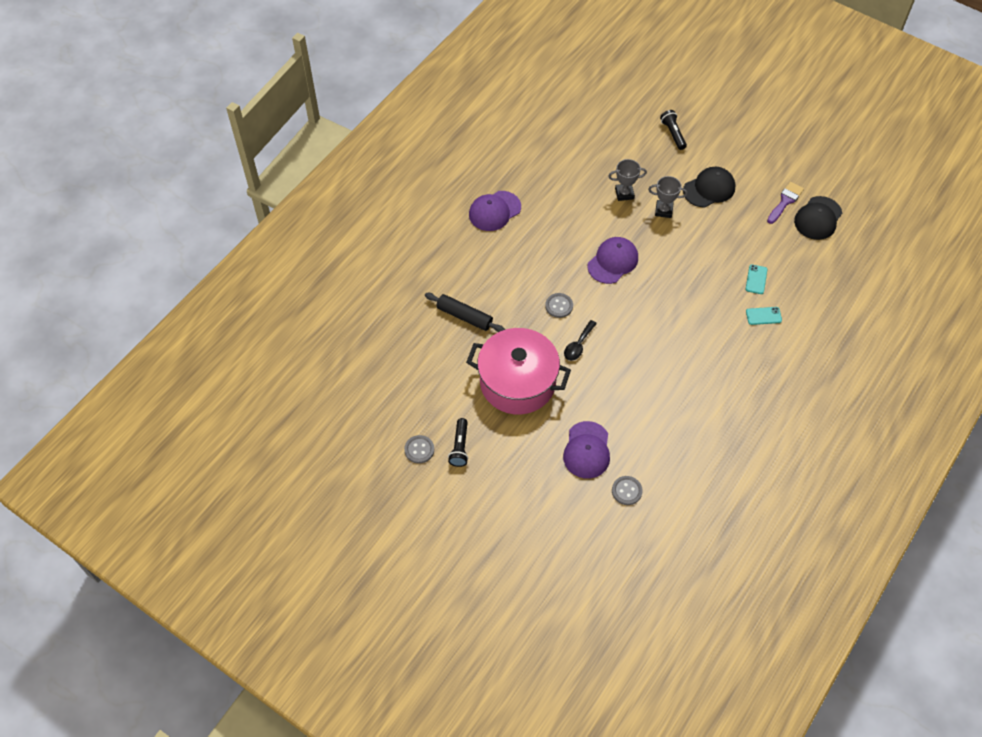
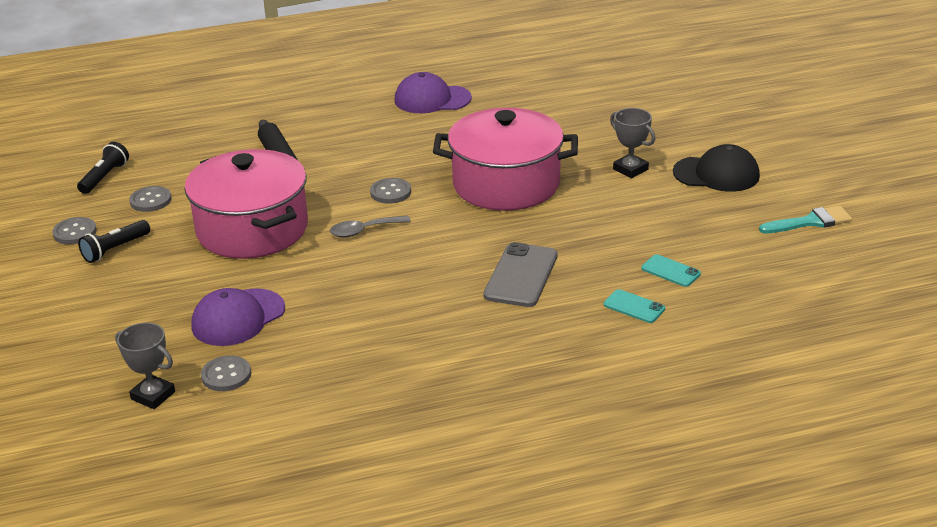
camera: 40 degrees right, 25 degrees down
(431, 397) = (150, 200): none -> grey button
(578, 345) = (364, 231): black spoon -> grey spoon
(613, 261) = (506, 184): purple cap -> pink pot
(624, 193) = (600, 139): grey trophy -> grey trophy (153, 395)
(673, 134) = (732, 117): black flashlight -> black flashlight (105, 177)
(691, 328) = (521, 275): none -> grey phone
(756, 279) = (670, 271): turquoise phone -> turquoise phone turned 75 degrees clockwise
(785, 201) = (810, 222): purple brush -> turquoise brush
(818, 218) = (839, 254): black cap -> none

